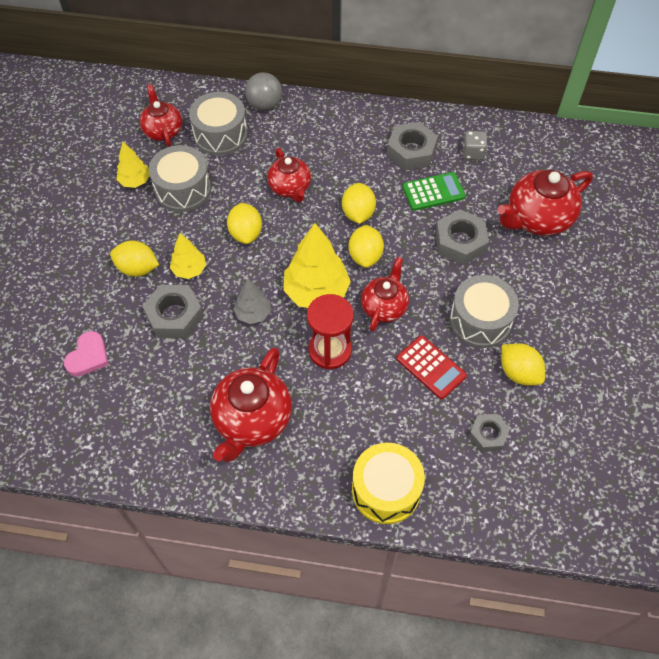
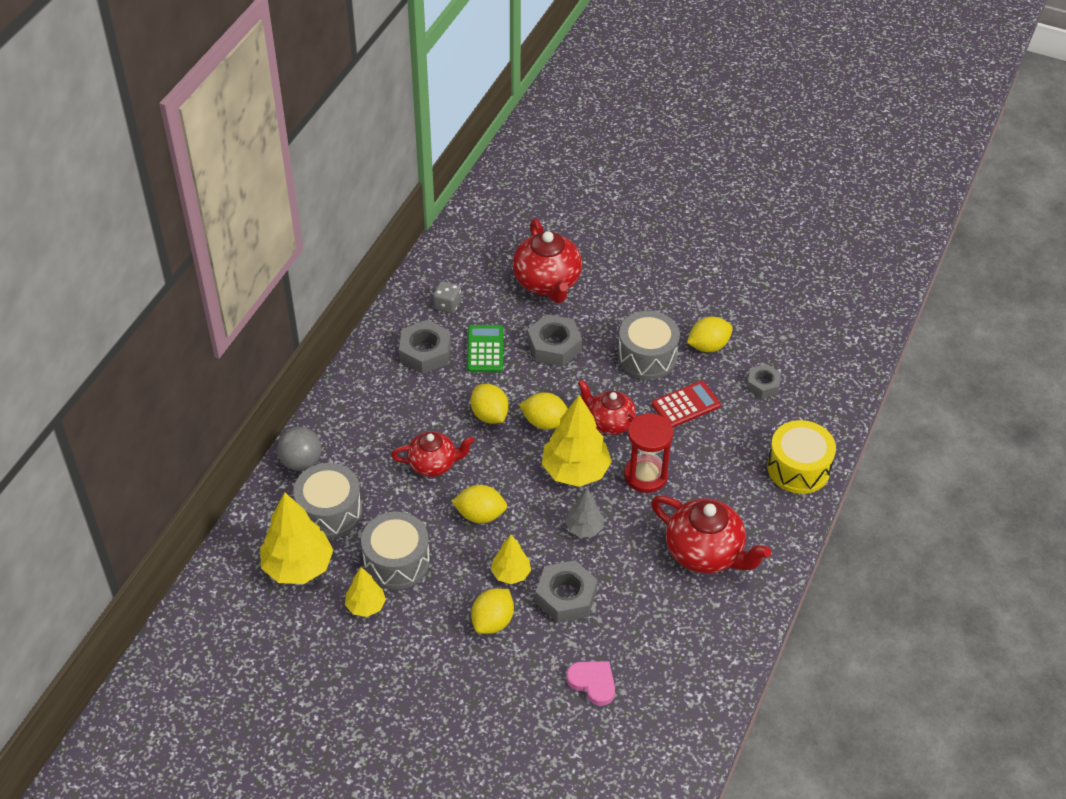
camera: 75 degrees left, 10 degrees down
(163, 131) = (298, 566): red teapot -> yellow tree
(358, 213) = (489, 415): yellow lemon -> yellow lemon turned 45 degrees clockwise

